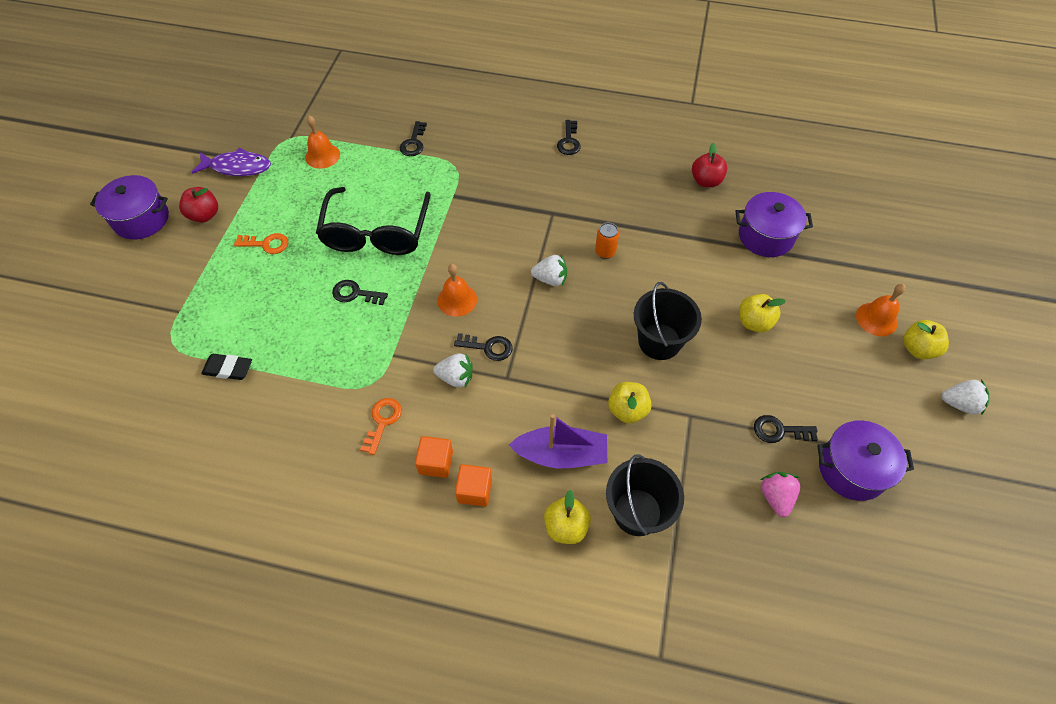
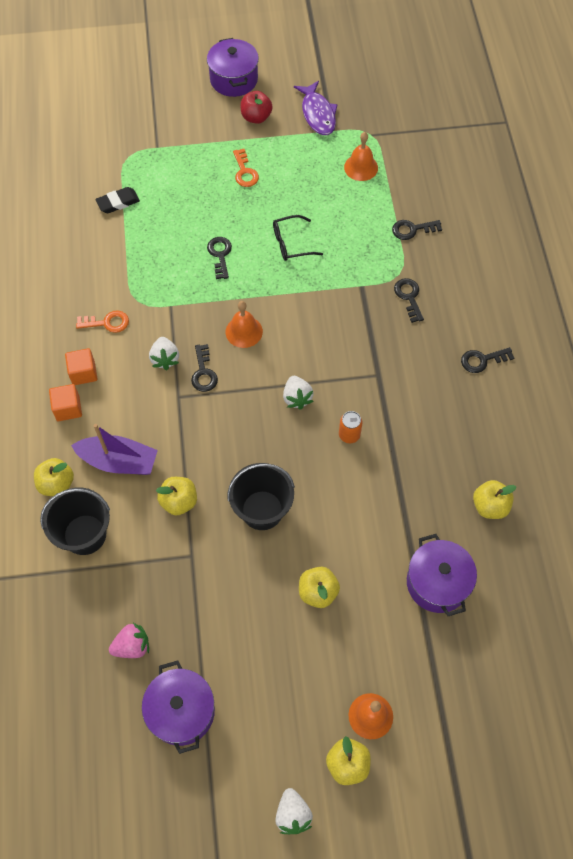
camera: 70 degrees right, 5 degrees up
(228, 369) = (118, 202): black eraser -> black eraser turned 75 degrees clockwise
(376, 232) = (291, 243): black glasses -> black glasses, size x0.50
(561, 454) = (119, 461): purple boat -> purple boat turned 60 degrees counterclockwise
(706, 181) = (490, 506): red apple -> yellow apple
(779, 430) = (201, 637): black key -> black key (409, 297)

